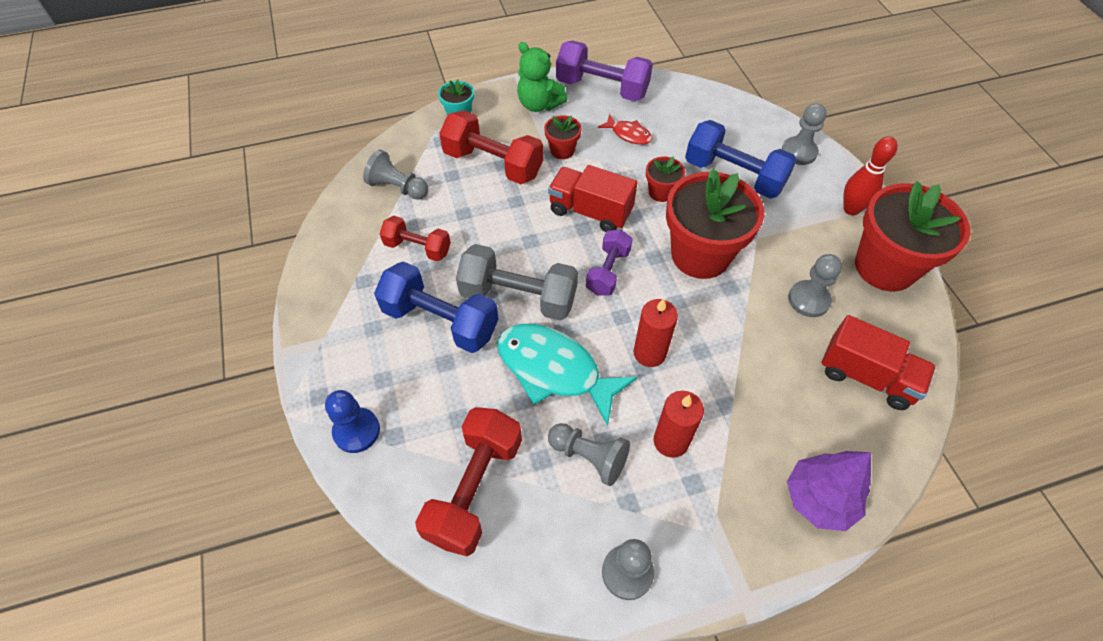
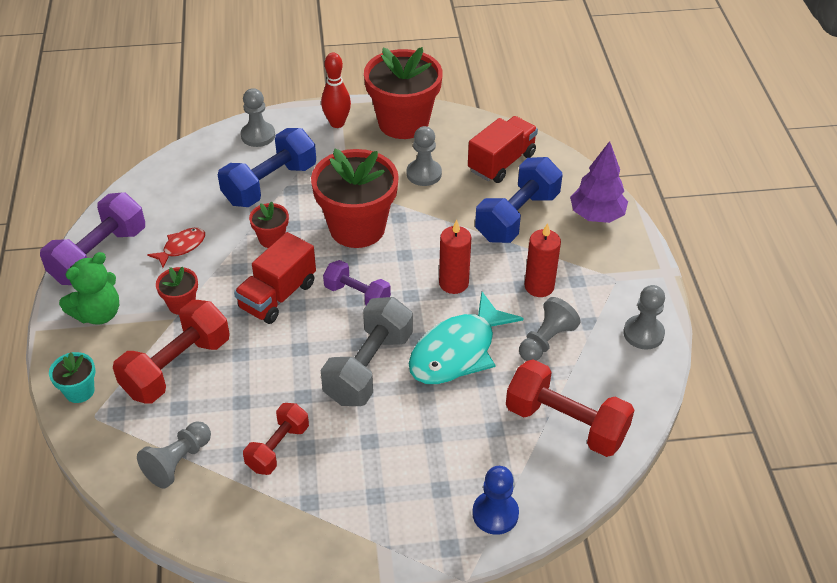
camera: 80 degrees left, 10 degrees down
(440, 321) = (381, 434): blue dumbbell -> blue dumbbell (517, 216)

